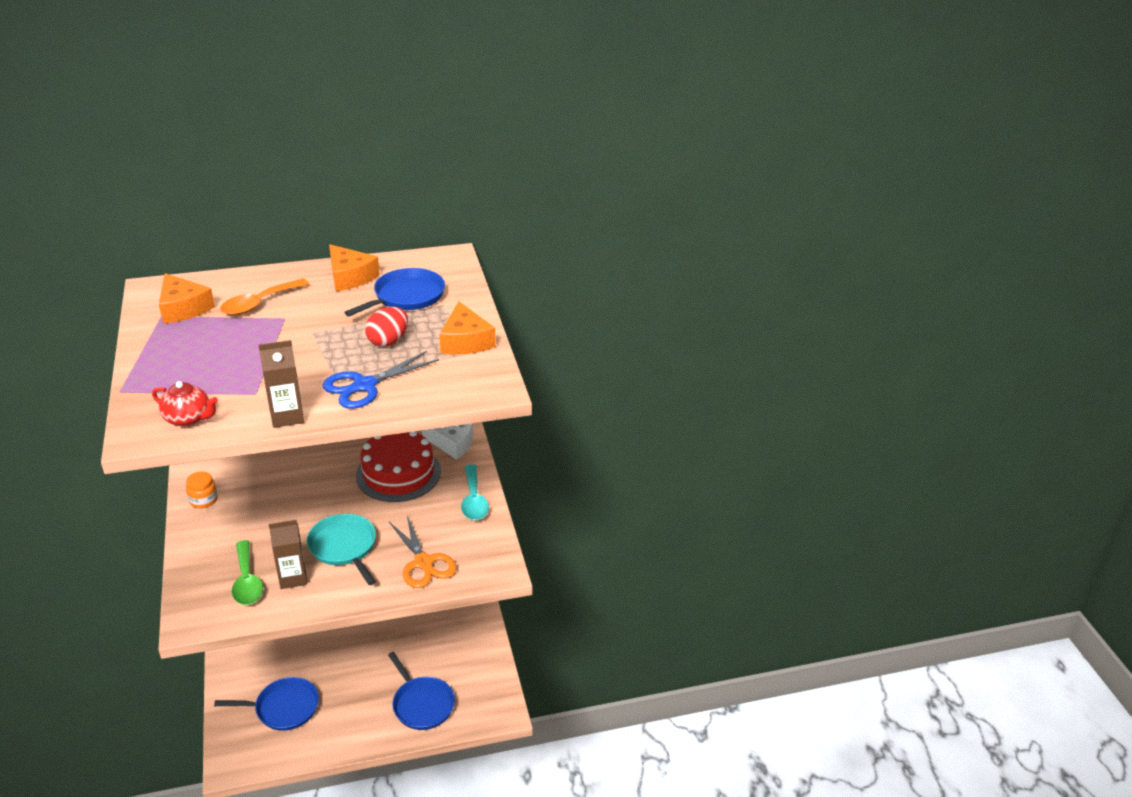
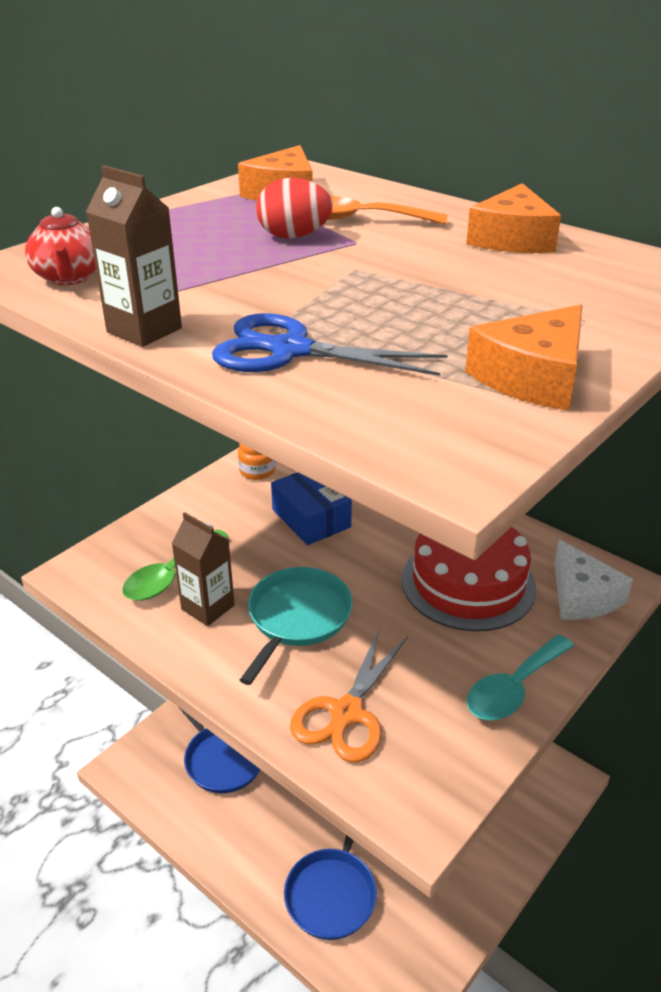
camera: 55 degrees right, 0 degrees up
(277, 501) = (311, 518): none -> blue box
(388, 341) = (423, 321): red egg -> red egg (294, 236)
(406, 296) = (547, 287): blue pan -> none

